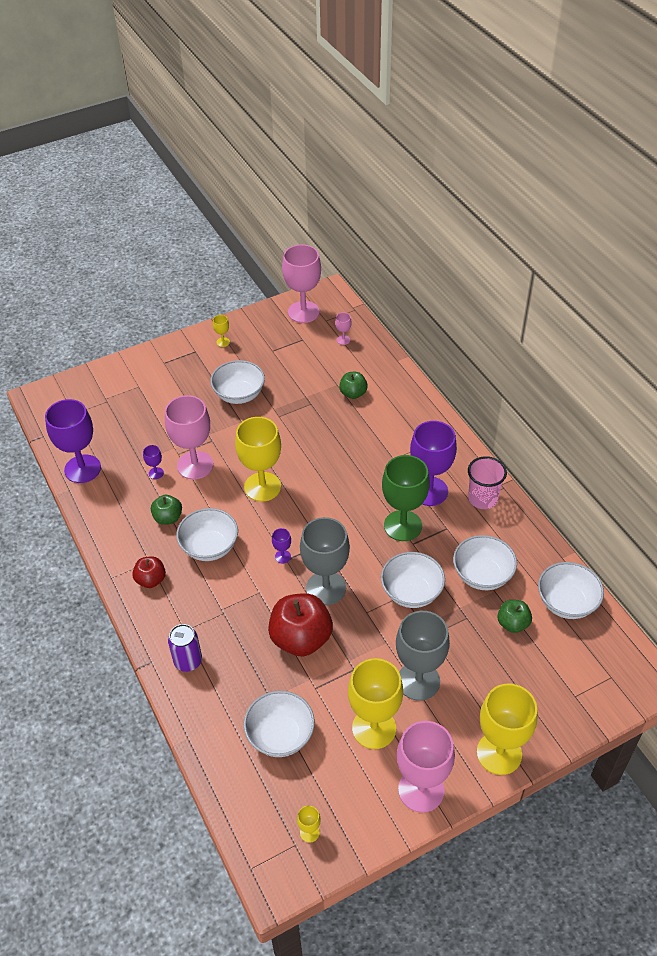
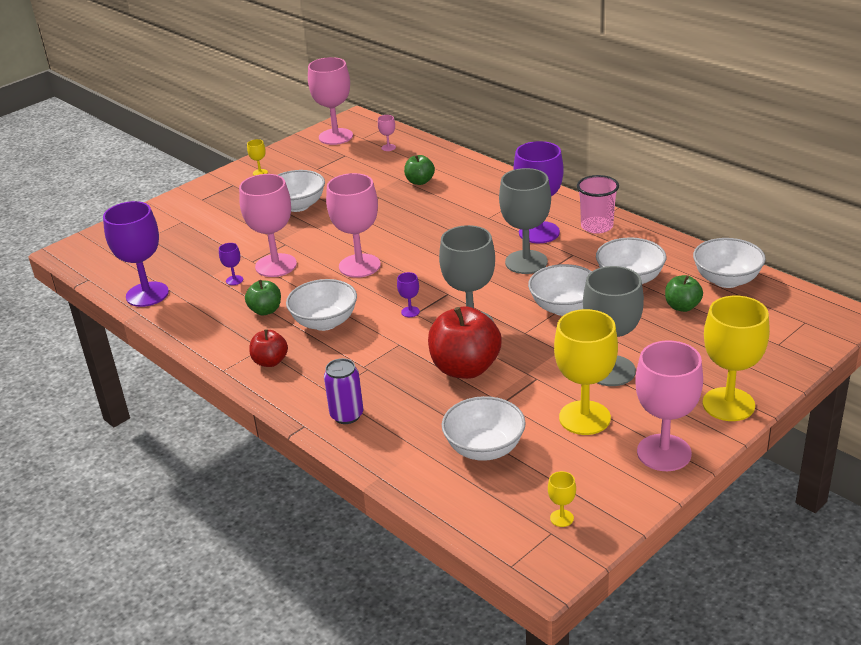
camera: 15 degrees left, 15 degrees down
(262, 487) = (359, 266): yellow goblet -> pink goblet
(403, 525) = (526, 262): green goblet -> grey goblet

